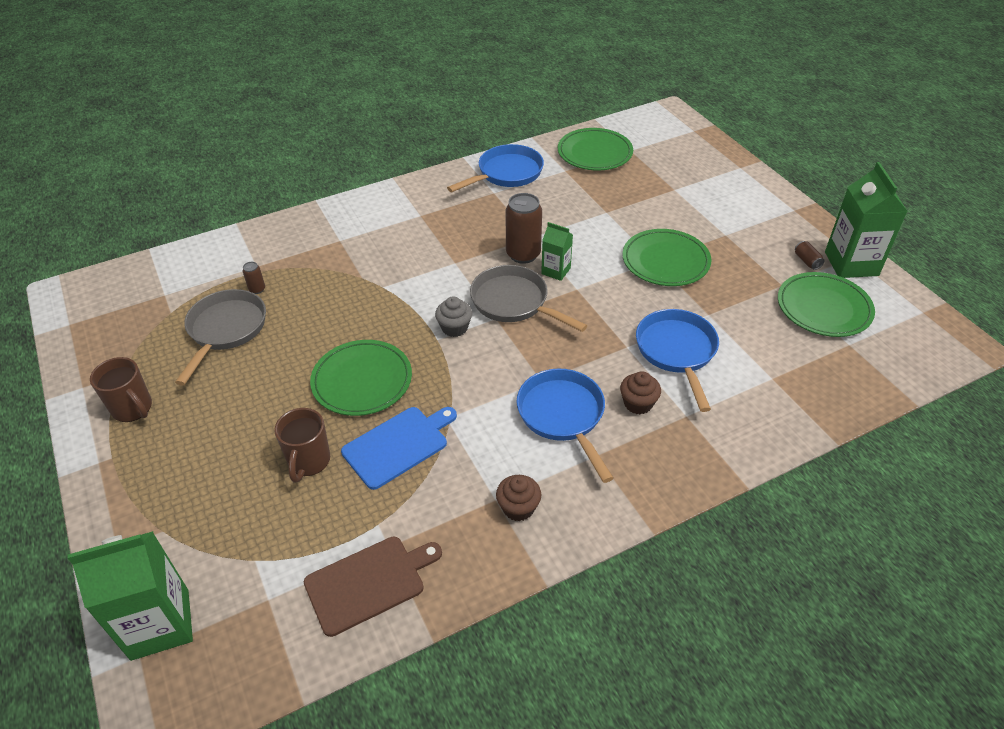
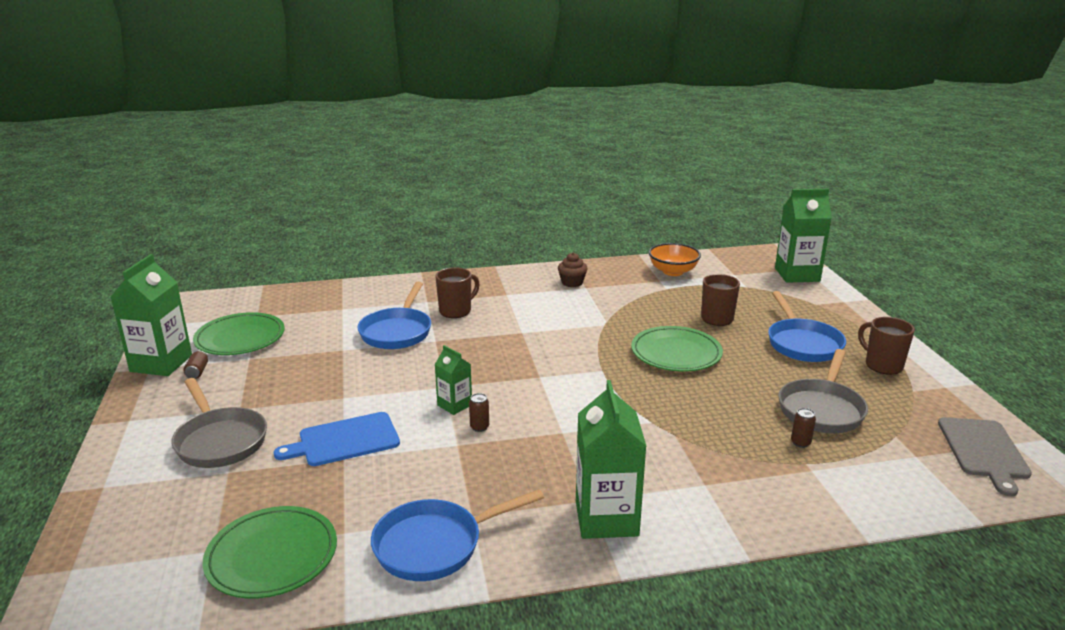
camera: 165 degrees left, 20 degrees down
(102, 310) = (983, 451): none -> grey cutting board
(369, 583) = (673, 271): brown cutting board -> orange bowl
(398, 445) = (648, 316): blue cutting board -> blue cutting board (344, 440)
(406, 206) = (606, 518): none -> green carton
(454, 328) = (583, 375): grey cupcake -> none
(513, 302) = (515, 385): grey pan -> grey pan (220, 441)
(523, 254) = (479, 427): brown can -> brown can, size x0.46
(563, 416) = (517, 313): blue pan -> blue pan (802, 343)
(638, 403) = (456, 311): brown cupcake -> brown mug
(665, 261) = (333, 395): green plate -> none

